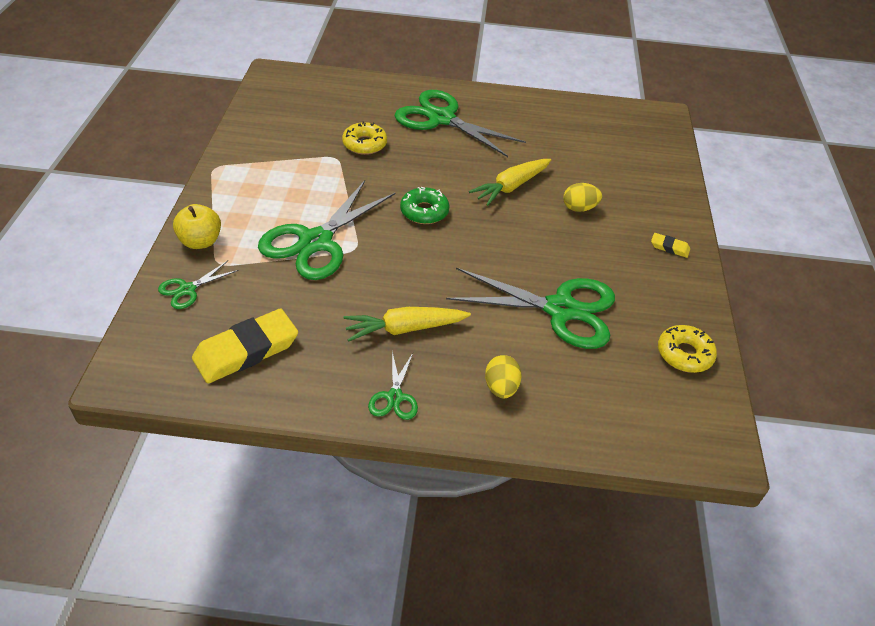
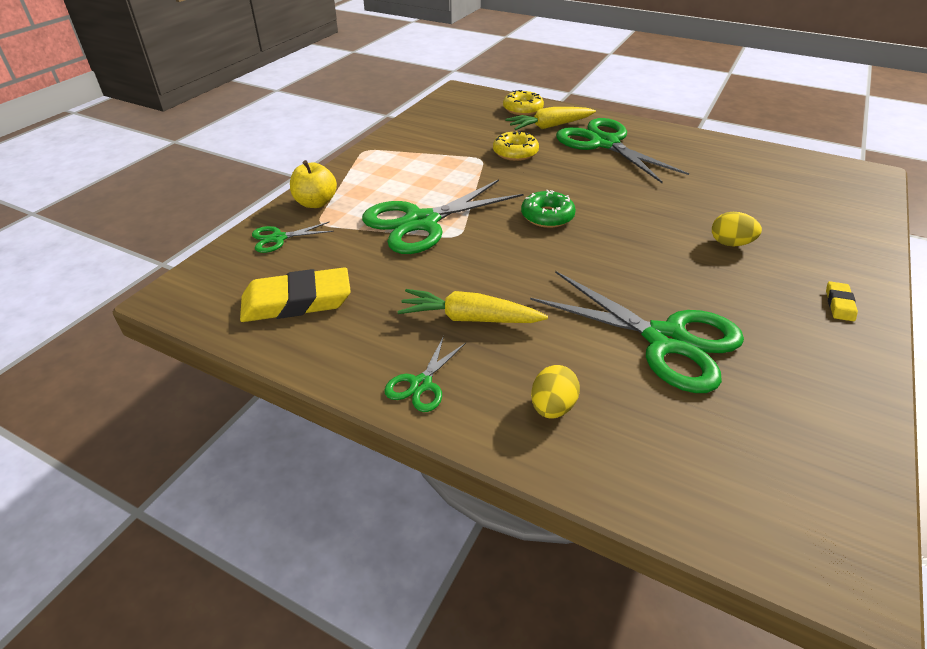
camera: 25 degrees right, 5 degrees down
(511, 187) = (655, 211): yellow carrot -> yellow carrot (549, 126)
(669, 247) = (839, 304): yellow eraser -> yellow eraser turned 60 degrees clockwise
(684, 354) = (824, 431): yellow donut -> yellow donut (522, 109)

